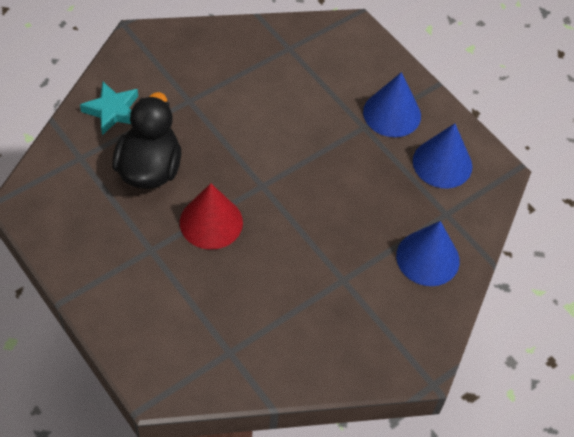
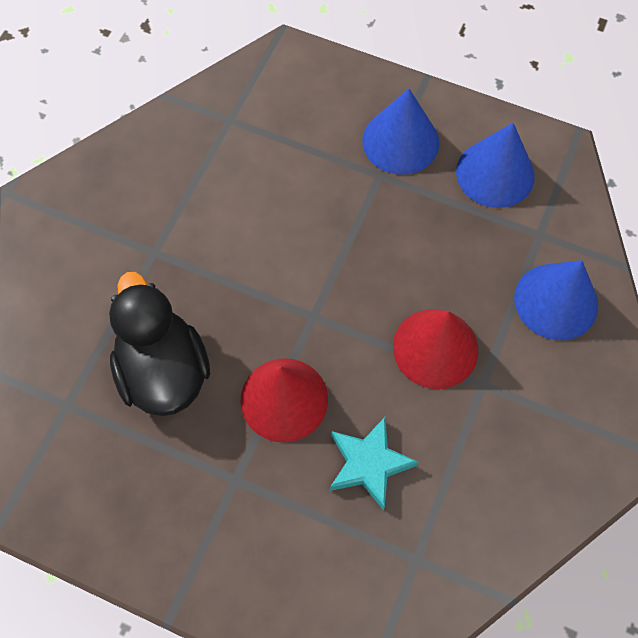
camera: 25 degrees left, 10 degrees up
(112, 111) = (67, 318): turquoise star -> turquoise star (369, 464)
(327, 243) = (435, 348): none -> red cone

